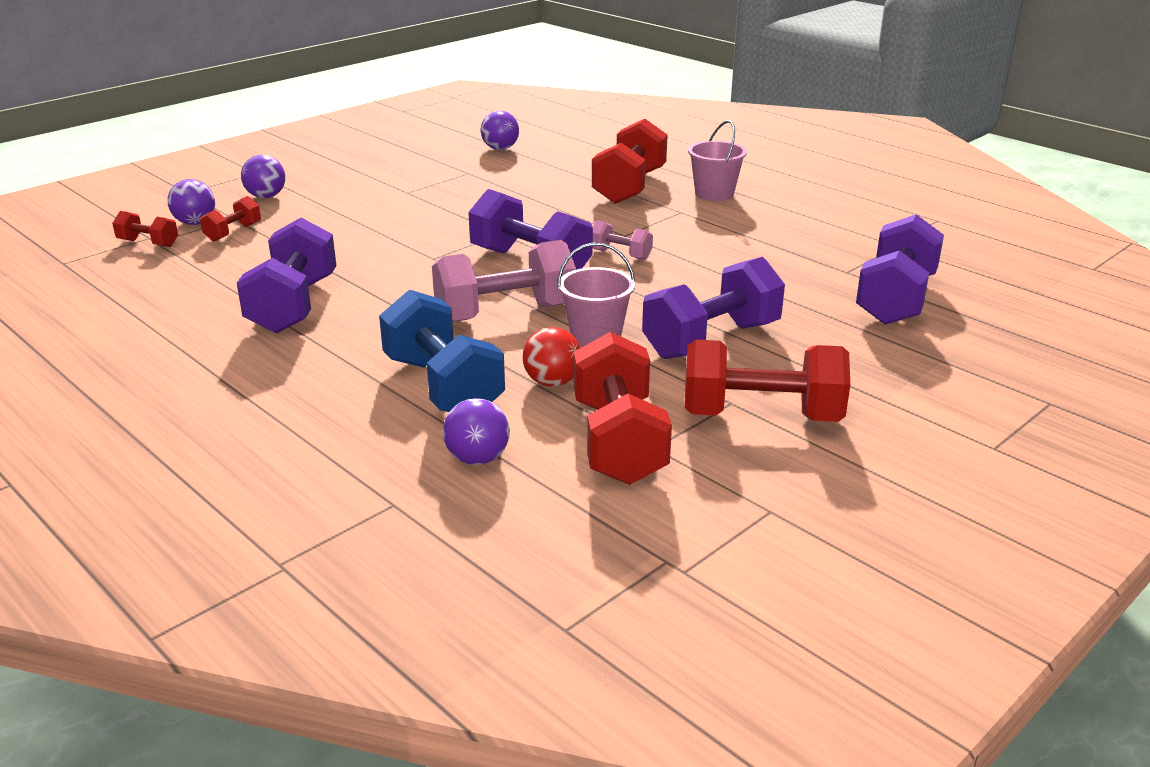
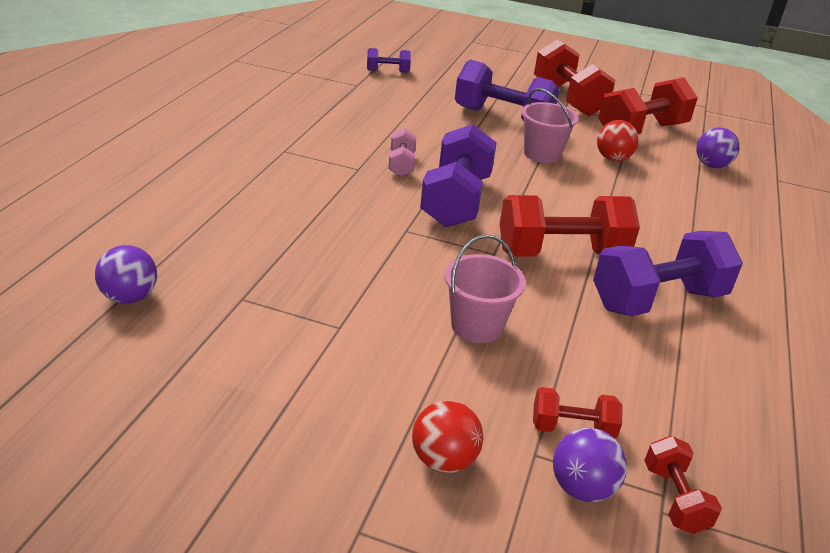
camera: 120 degrees left, 5 degrees up
(266, 196) = (443, 460): purple ball -> red ball
(443, 386) = (666, 193): blue dumbbell -> none
(505, 313) = (550, 193): pink dumbbell -> none
(629, 187) = (232, 183): red dumbbell -> red dumbbell (561, 253)
(714, 193) = (227, 141): pink bucket -> pink bucket (476, 326)
(895, 299) = (388, 71): purple dumbbell -> purple dumbbell, size x0.50

